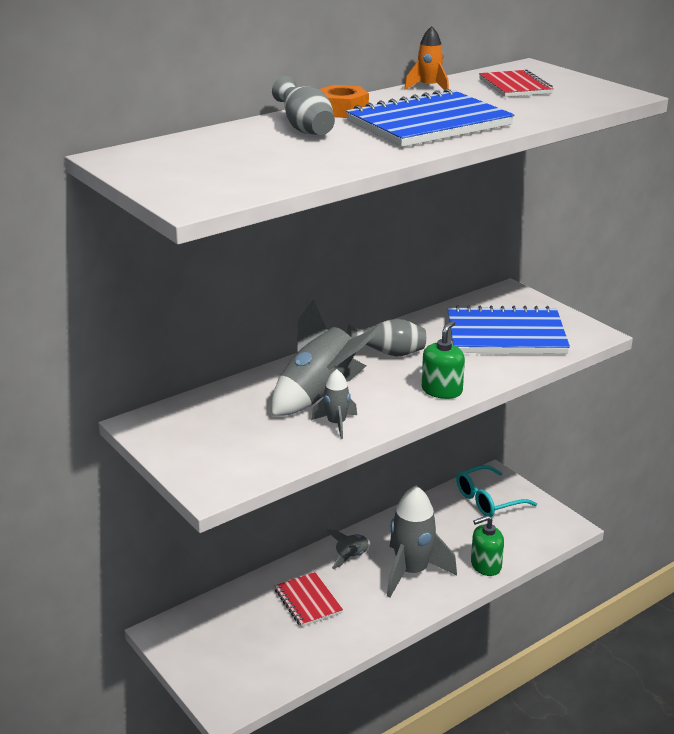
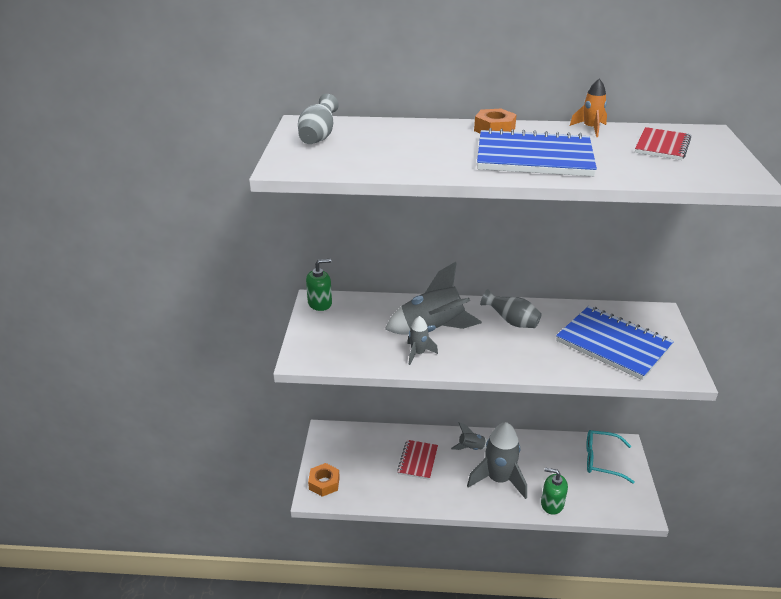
camera: 40 degrees right, 5 degrees up
(224, 687) = (324, 483): none -> orange nut
(305, 129) = (443, 137): grey vase -> grey vase (318, 137)
(442, 390) = (513, 363): green soap dispenser -> green soap dispenser (320, 303)

